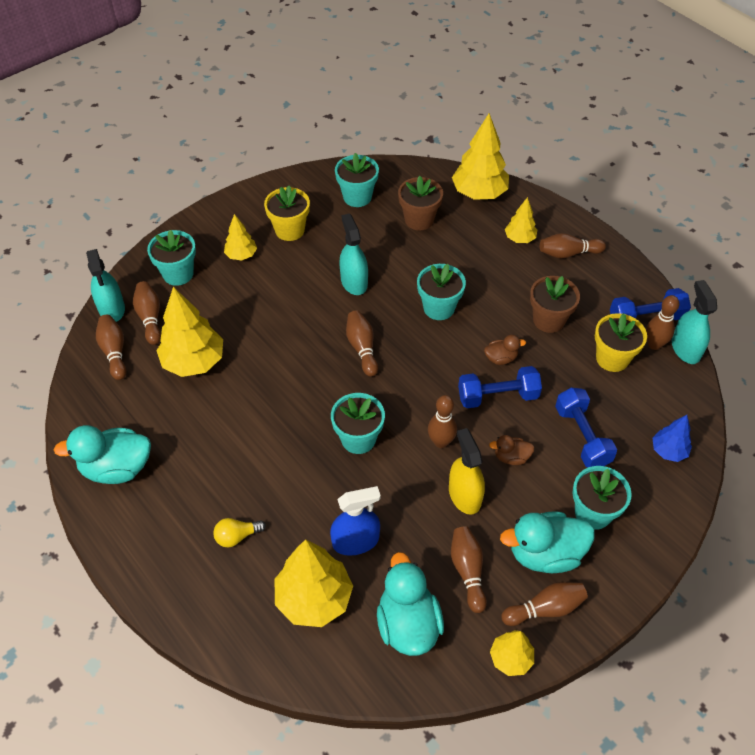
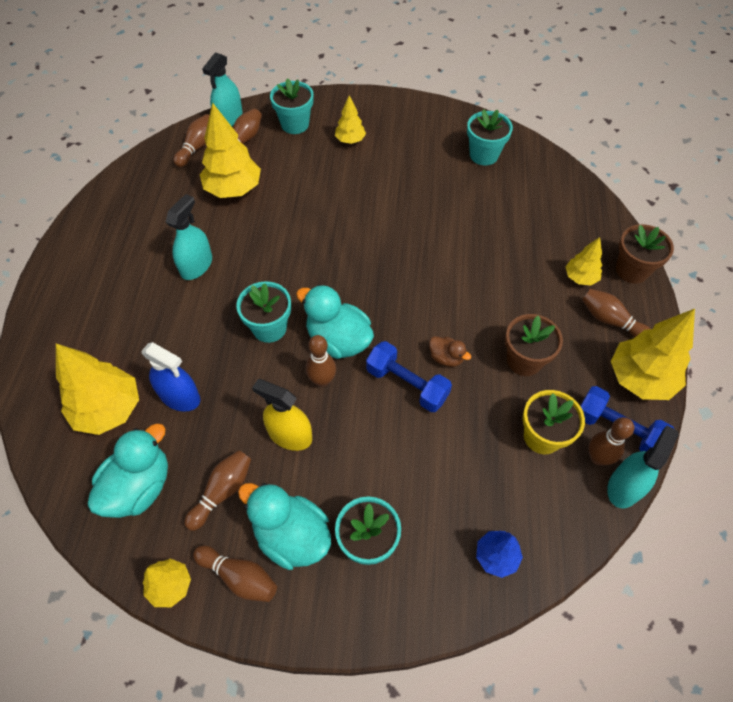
camera: 45 degrees right, 5 degrees up
(117, 468) = (110, 221): turquoise duck -> turquoise duck (338, 340)
(237, 536) = (118, 325): yellow light bulb -> none
(289, 230) = (404, 146): yellow flower pot -> none
(354, 282) = (404, 215): turquoise spray bottle -> turquoise spray bottle (196, 265)
(362, 348) = (351, 266): brown bowling pin -> none
(419, 220) = (512, 204): brown flower pot -> brown flower pot (632, 270)
(439, 308) = (445, 281): turquoise flower pot -> none
(464, 495) = (290, 435): yellow spray bottle -> yellow spray bottle turned 90 degrees counterclockwise
(479, 193) = (589, 218): yellow tree -> yellow tree (640, 379)
(511, 457) = (359, 439): brown duck -> none
(582, 436) = (435, 475): blue dumbbell -> none

